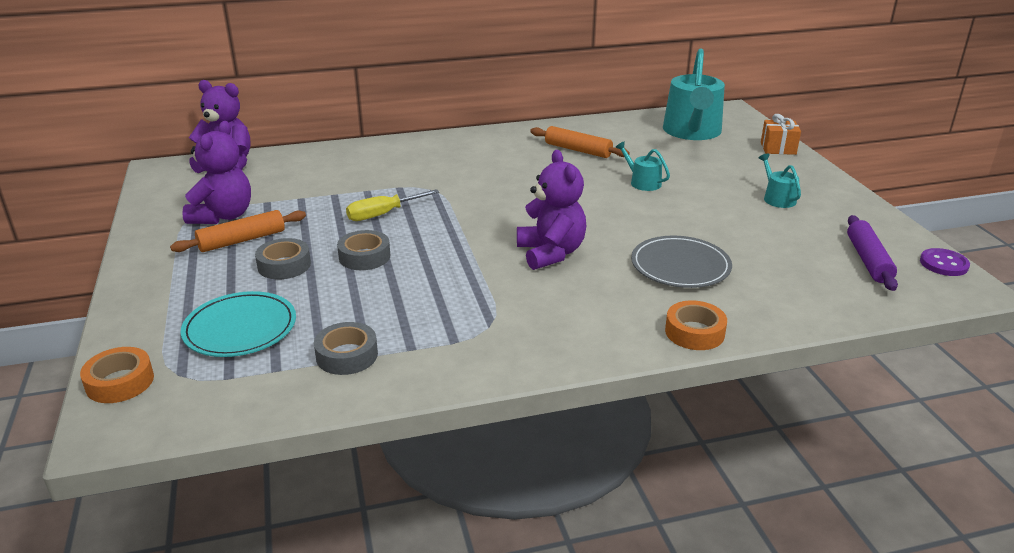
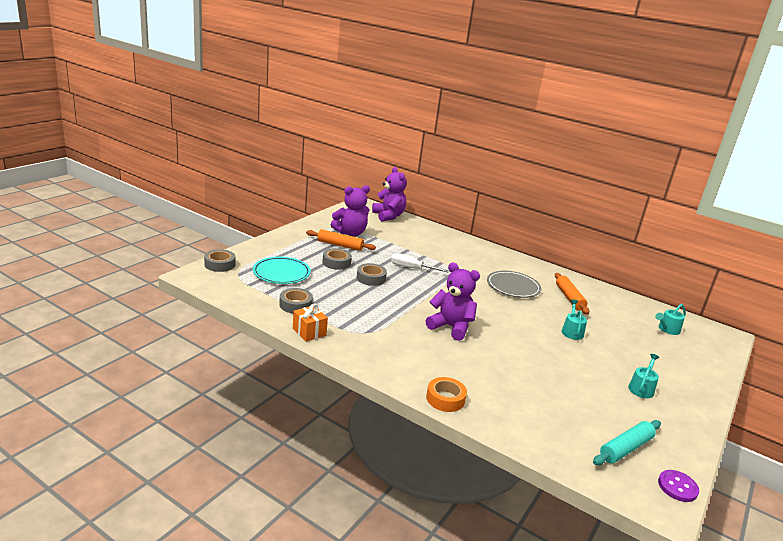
camera: 45 degrees right, 5 degrees down
(120, 382) = (220, 264): orange tape -> grey tape
(383, 214) = (411, 268): yellow screwdriver -> white screwdriver
(551, 253) = (451, 327): purple teddy bear -> purple teddy bear turned 90 degrees counterclockwise
(680, 266) = (503, 374): grey plate -> grey plate (513, 286)
(692, 132) = (667, 329): turquoise watering can -> turquoise watering can, size x0.46
(778, 148) = (711, 370): orange gift -> orange gift (309, 332)
(868, 260) = (625, 448): purple rolling pin -> turquoise rolling pin

